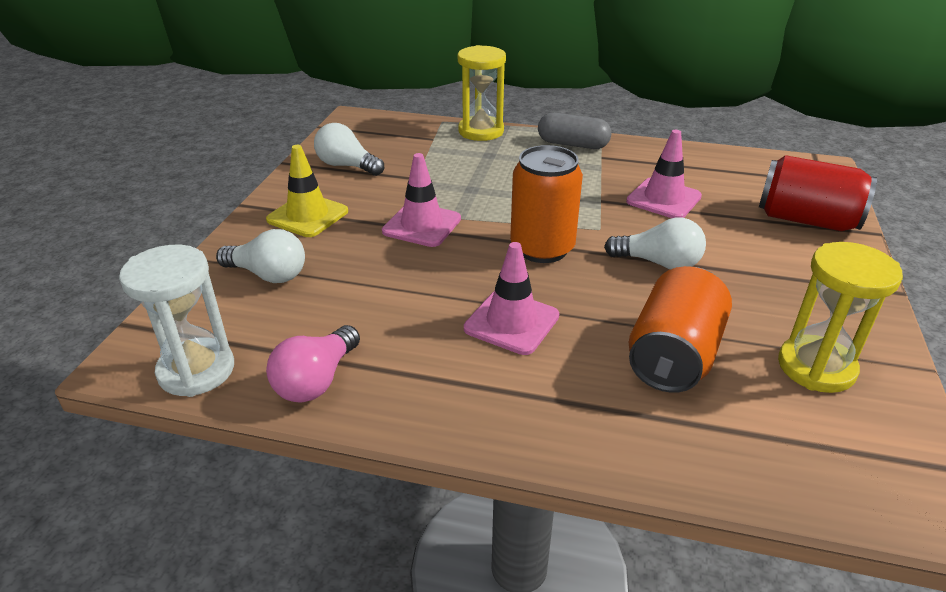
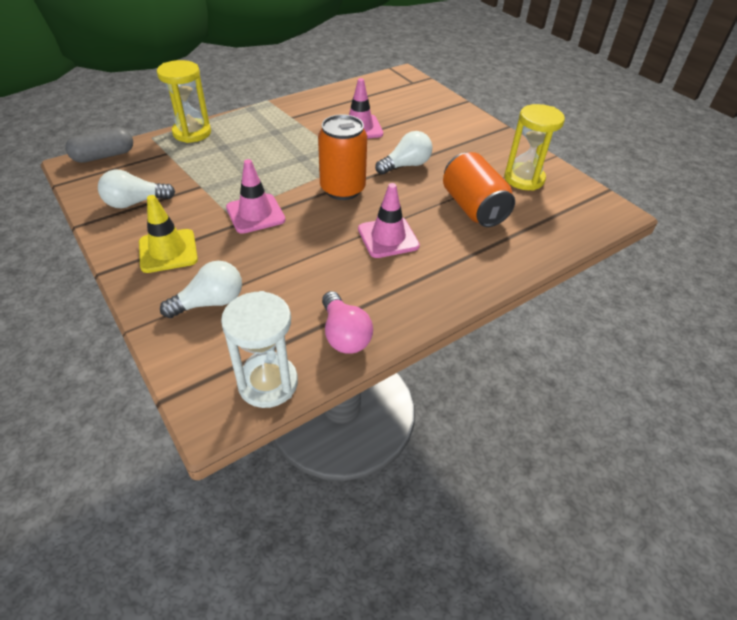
camera: 50 degrees left, 10 degrees up
(572, 144) = (264, 116): grey capsule -> grey capsule (104, 156)
(806, 220) = (433, 108): red can -> none

